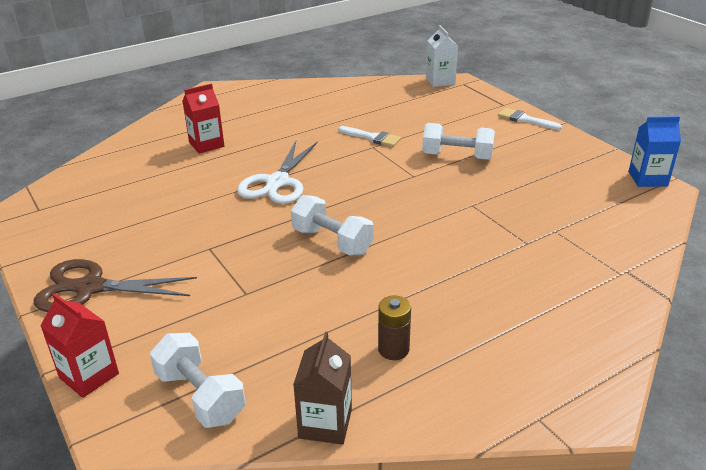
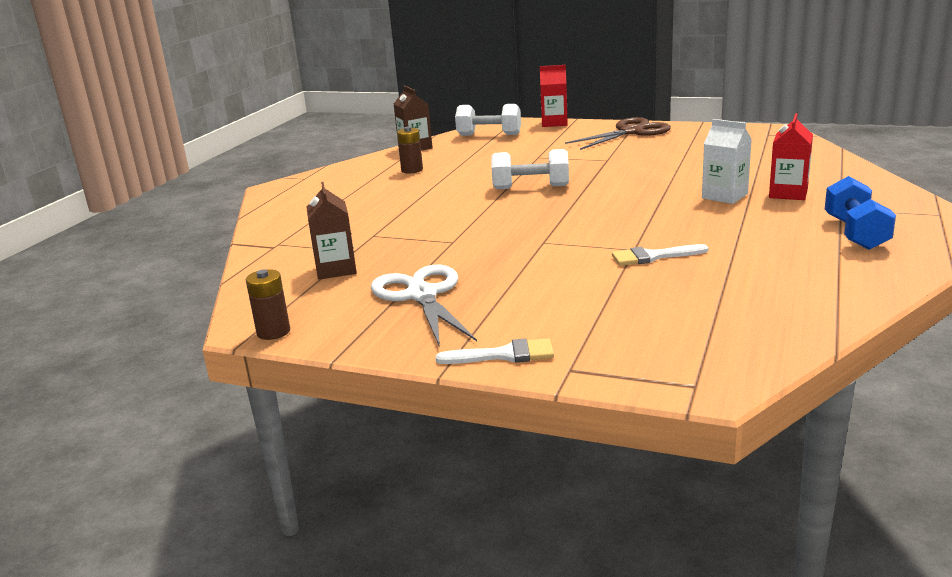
camera: 145 degrees right, 10 degrees down
(254, 108) = (855, 233): none -> blue dumbbell
(277, 182) = (652, 196): white scissors -> white scissors (422, 295)
(440, 81) = (740, 374): white carton -> white carton (724, 196)
(457, 156) = (527, 274): white dumbbell -> none
(581, 215) = (336, 269): none -> brown carton
(647, 179) = (273, 332): blue carton -> brown battery

